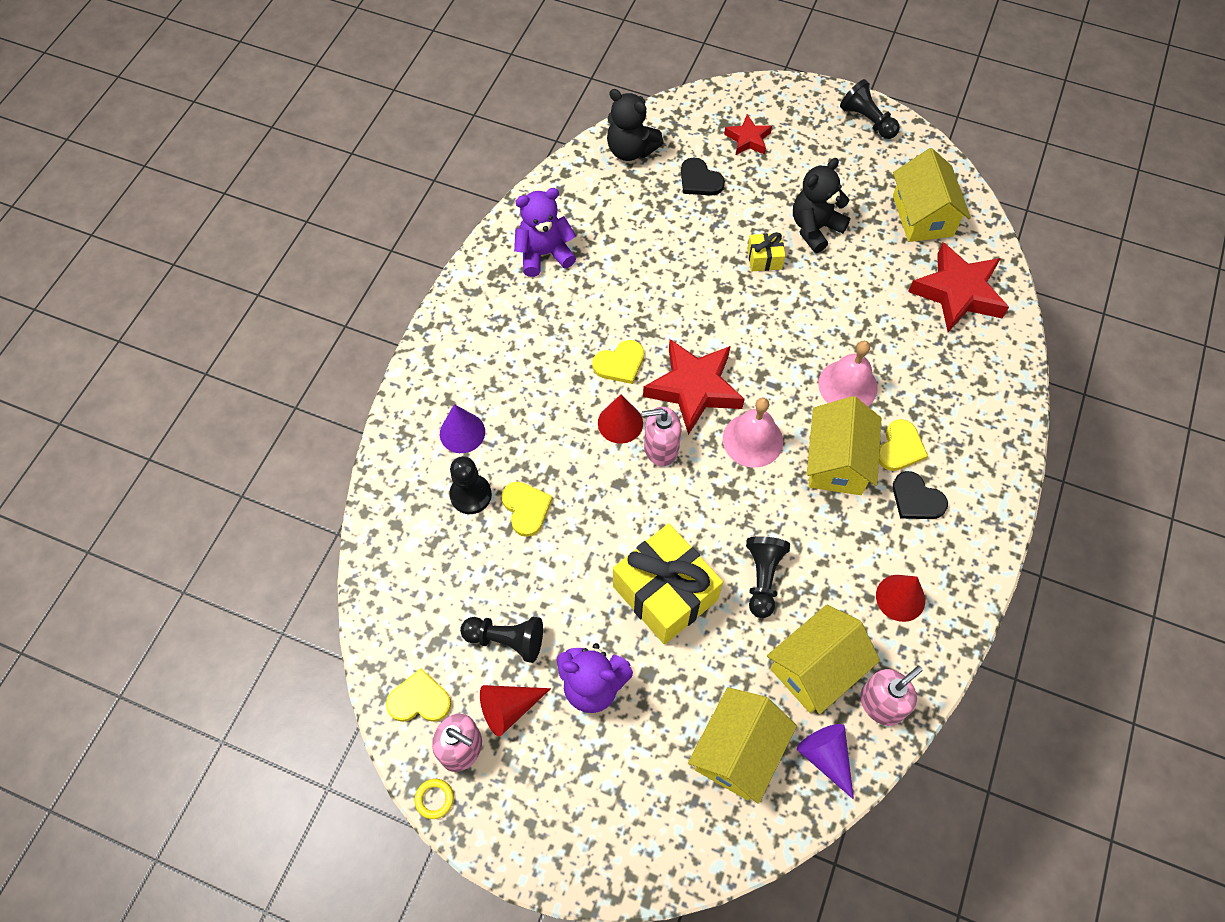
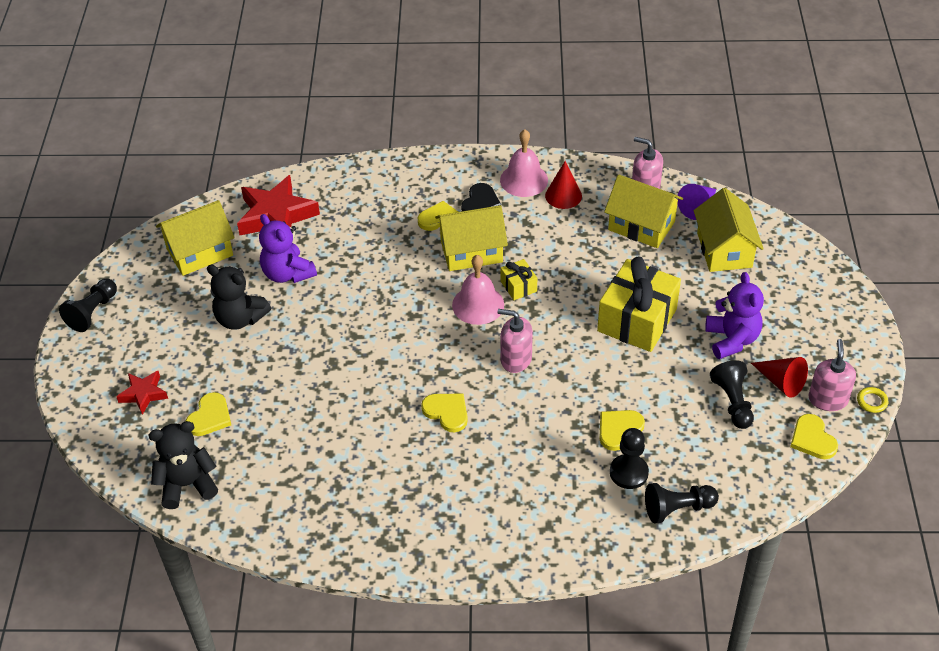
camera: 110 degrees left, 15 degrees down
(462, 432) = (574, 503): purple cone -> none
(544, 254) = (349, 512): purple teddy bear -> purple teddy bear (287, 273)
(620, 423) = (506, 393): red cone -> none
(631, 150) = (187, 485): black teddy bear -> black teddy bear turned 120 degrees counterclockwise
(660, 448) = (515, 359): pink soap dispenser -> pink soap dispenser turned 135 degrees clockwise
(694, 388) = (448, 354): red star -> none
(699, 180) = (210, 417): black heart -> yellow heart
(738, 751) = (724, 250): yellow house -> yellow house turned 75 degrees clockwise
(763, 578) = (592, 269): black pawn -> black pawn (677, 509)
(764, 259) = (288, 344): yellow gift -> yellow gift (518, 286)
(847, 385) = (398, 261): pink bell -> pink bell (524, 180)

